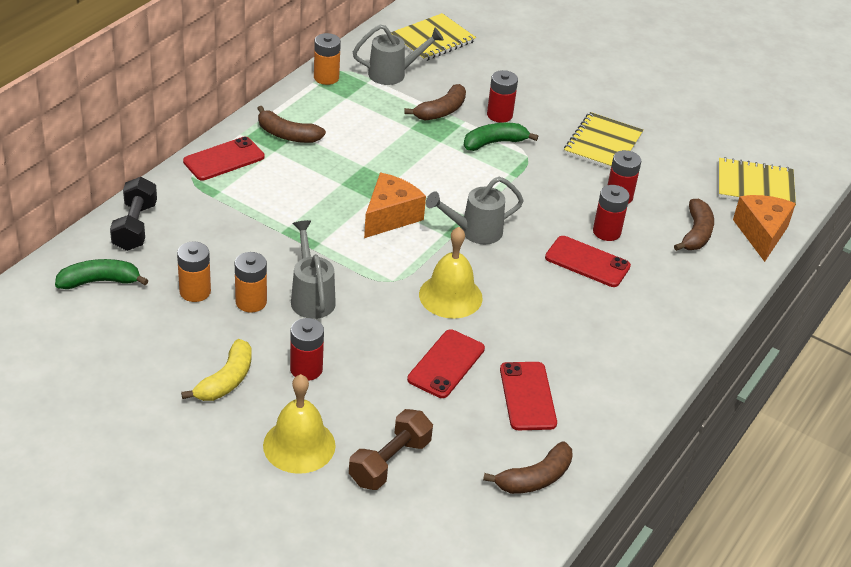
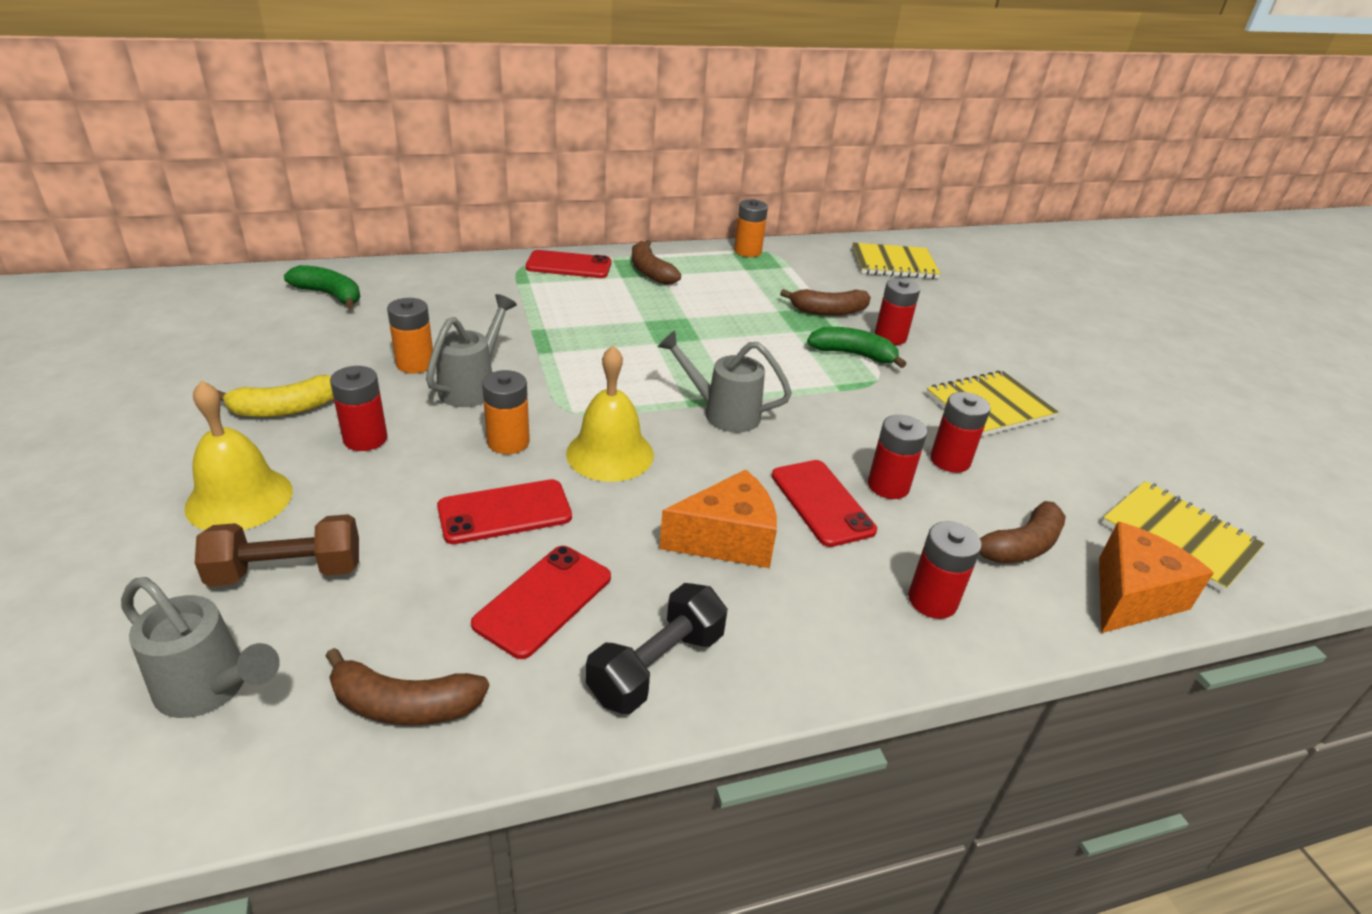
camera: 40 degrees right, 5 degrees down
(135, 227) = (422, 275): black dumbbell -> black dumbbell (657, 666)
(195, 291) = (385, 335): orange battery -> orange battery (508, 442)
(390, 216) = (652, 362): orange cheese -> orange cheese (727, 539)
(394, 74) = (818, 271): grey watering can -> grey watering can (211, 689)
(687, 288) = (932, 600): none -> red battery

